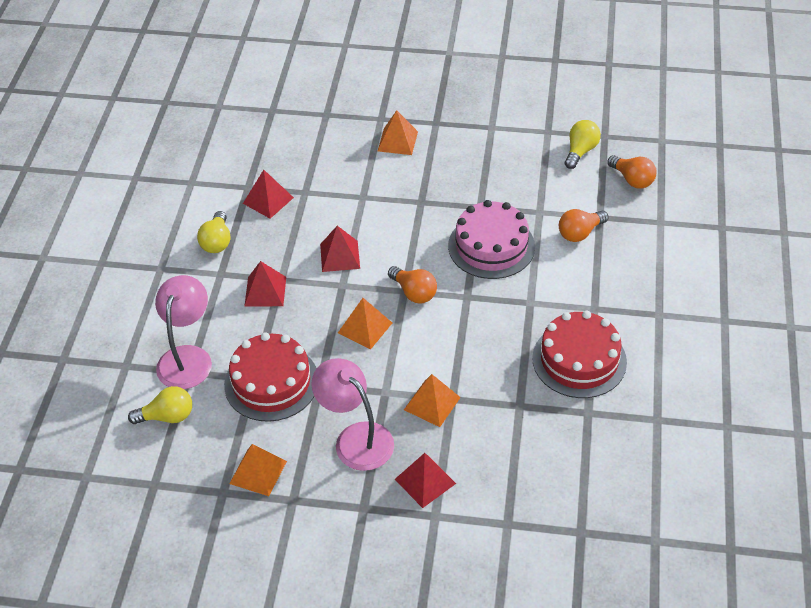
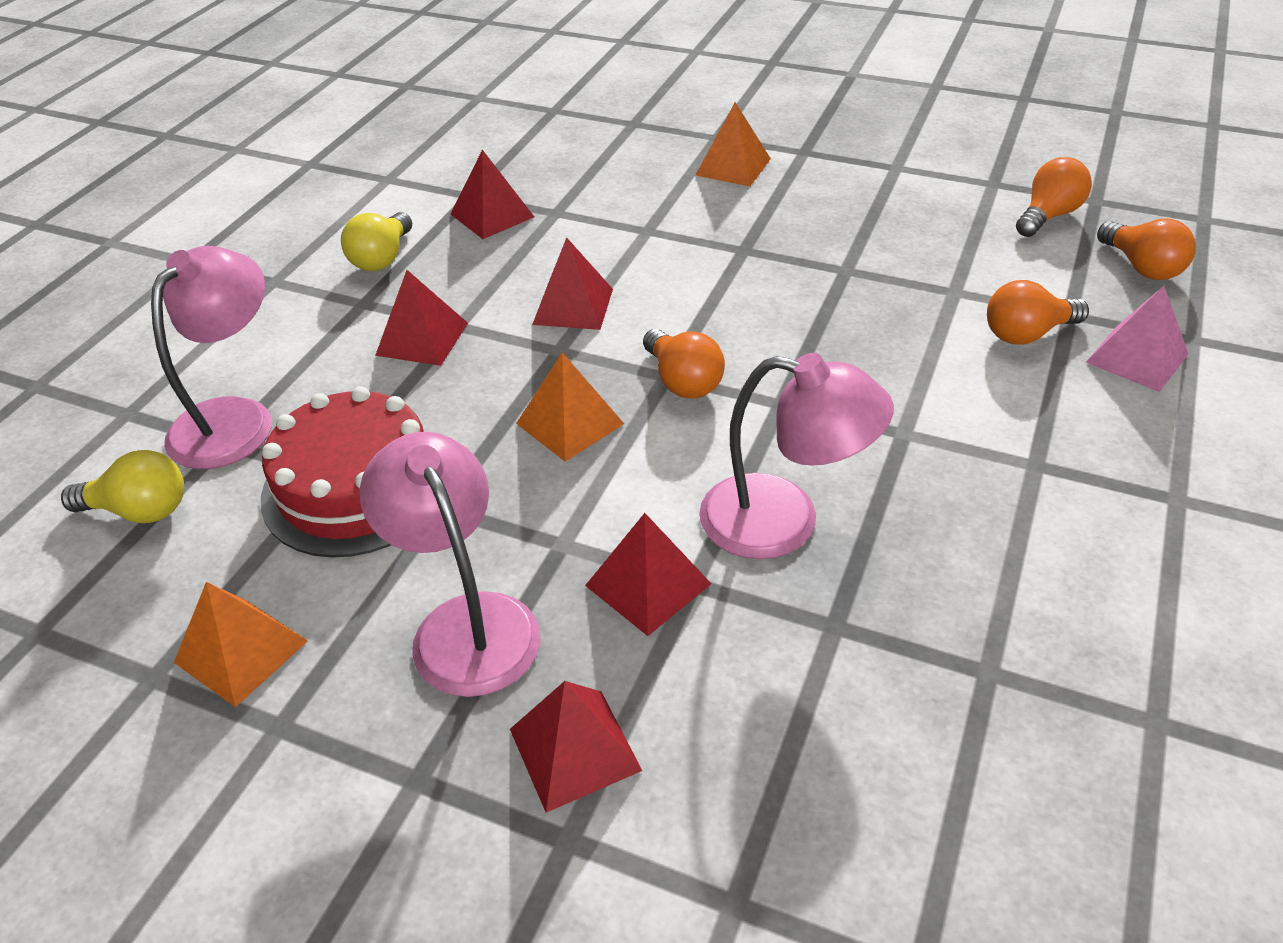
camera: 15 degrees right, 5 degrees down
(432, 403) = (648, 584): orange pyramid -> red pyramid
(485, 360) = (784, 521): none -> pink lamp
(491, 246) = (850, 330): pink cake -> none
(579, 360) = (987, 557): red cake -> none
(580, 151) = (1048, 216): yellow light bulb -> orange light bulb
(634, 238) = (1137, 358): none -> pink pyramid

